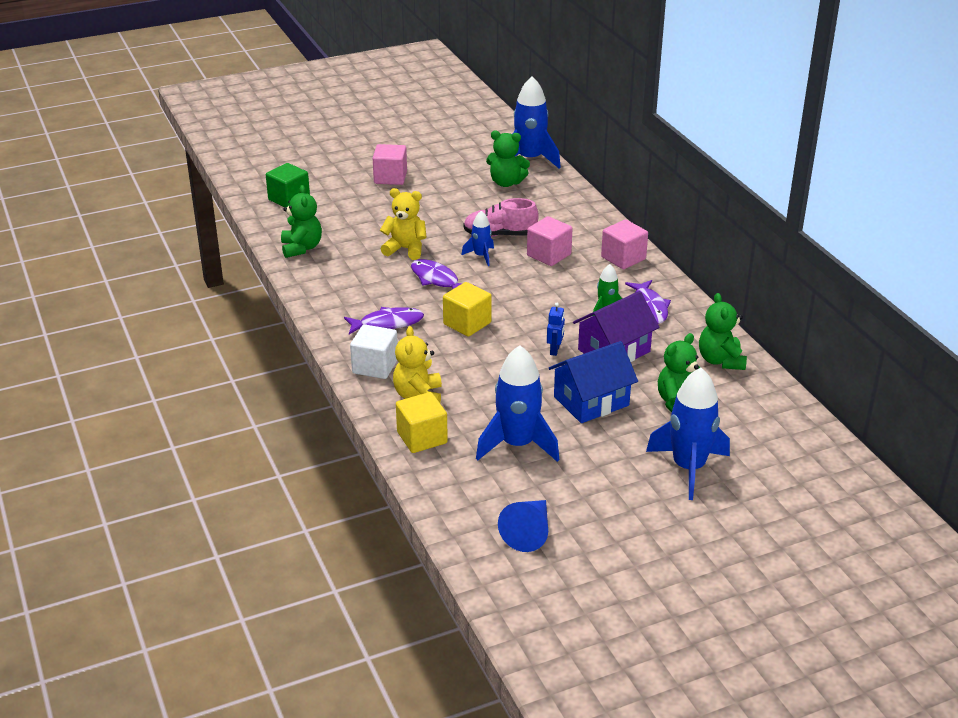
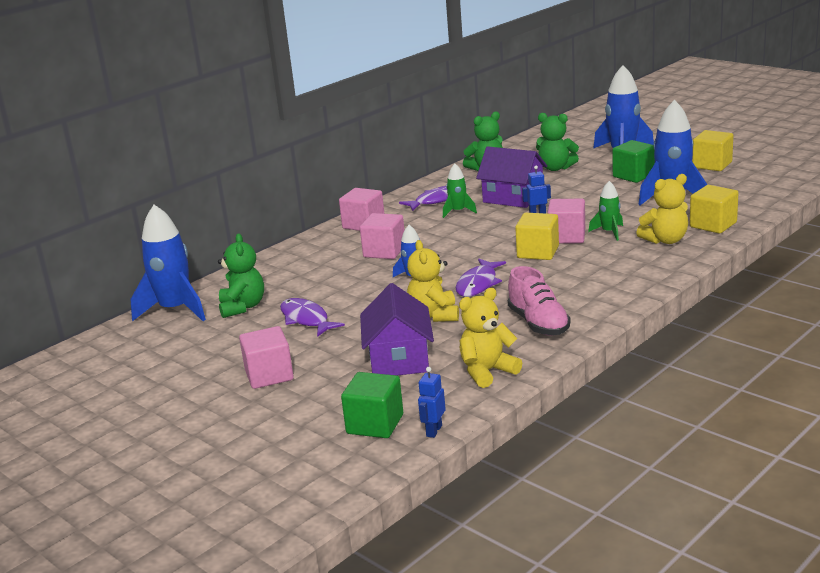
camera: 110 degrees left, 10 degrees down
(258, 214) = (434, 431): none -> blue robot
(301, 248) = (487, 372): green teddy bear -> yellow teddy bear
(357, 222) = (399, 359): none -> purple house
(375, 366) = (650, 267): white cube -> none
(387, 323) = (578, 282): purple fish -> purple fish (306, 319)
(469, 373) = (609, 232): none -> green rocket
(484, 348) = (567, 237): none -> pink cube
(499, 235) = (363, 280): pink shoe -> pink shoe (538, 323)
(529, 532) = (753, 173): blue cone -> none
(586, 515) = (712, 165): none -> yellow cube
(591, 401) = (588, 190): blue house -> none
(604, 445) = (634, 176): none -> green cube

